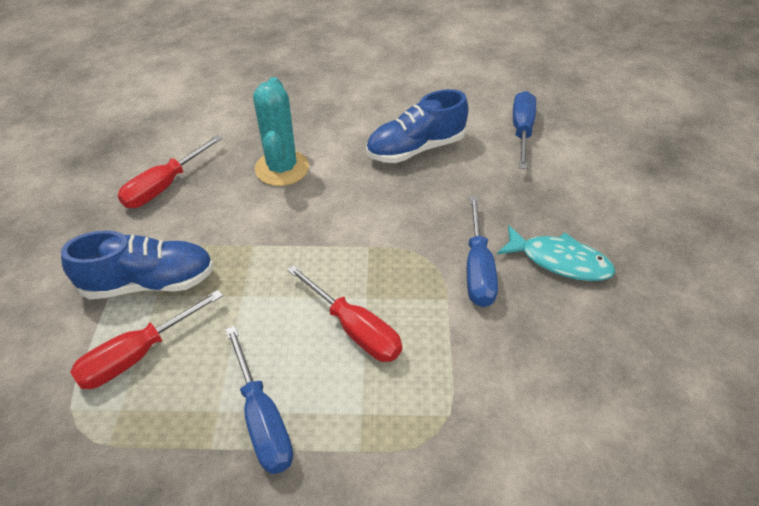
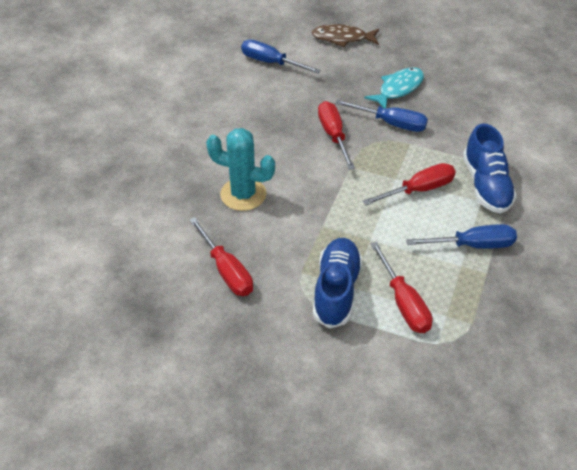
camera: 70 degrees left, 0 degrees up
(415, 149) = (261, 118): blue shoe -> blue shoe (486, 185)
(420, 217) = (333, 135): none -> red screwdriver
(624, 179) = (342, 38): none -> brown fish

